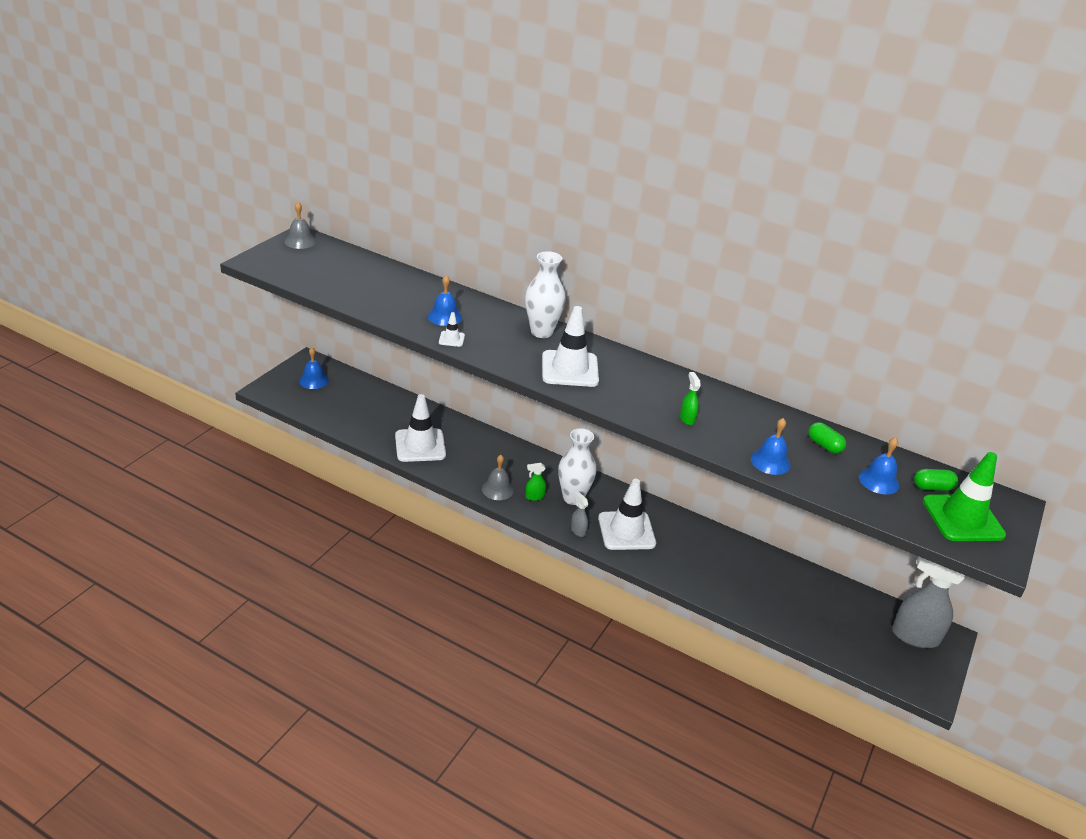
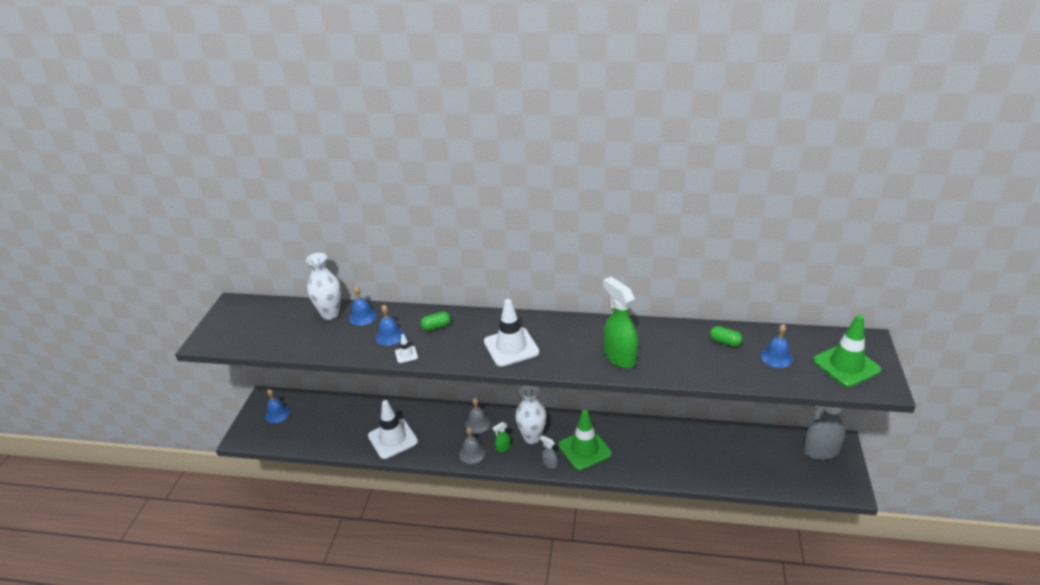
camera: 15 degrees left, 0 degrees up
(300, 241) = (233, 308): grey bell -> grey bell (477, 423)
(541, 332) = (472, 322): white vase -> white vase (330, 314)
(626, 531) = (584, 449): white traffic cone -> green traffic cone
(687, 419) = (619, 357): green spray bottle -> green spray bottle, size x2.19
(770, 462) = (696, 371): blue bell -> blue bell (362, 316)
(932, 487) = (813, 348): green capsule -> green capsule (436, 327)

